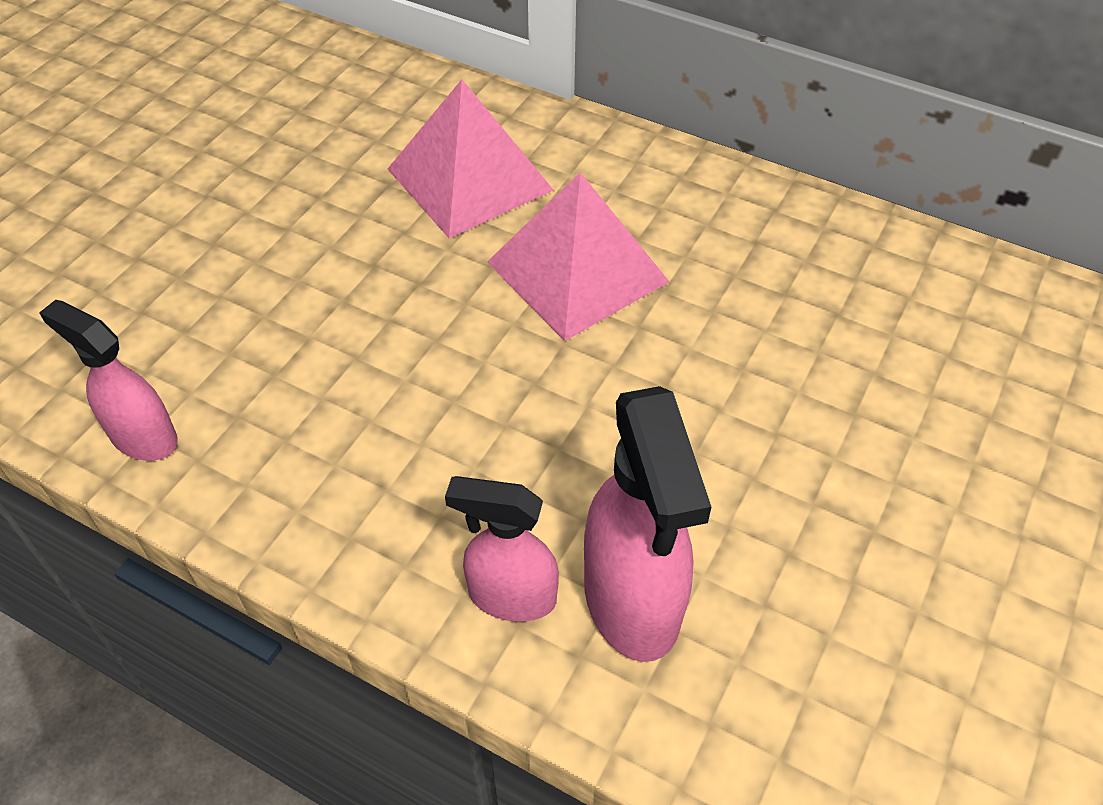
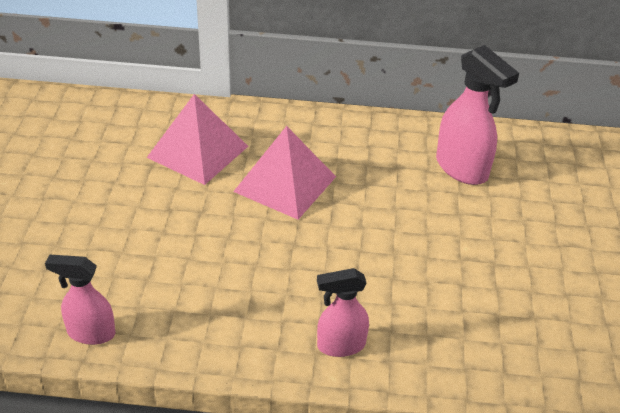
camera: 25 degrees left, 10 degrees down
(632, 601) = (401, 329): pink spray bottle -> pink spray bottle (462, 169)

